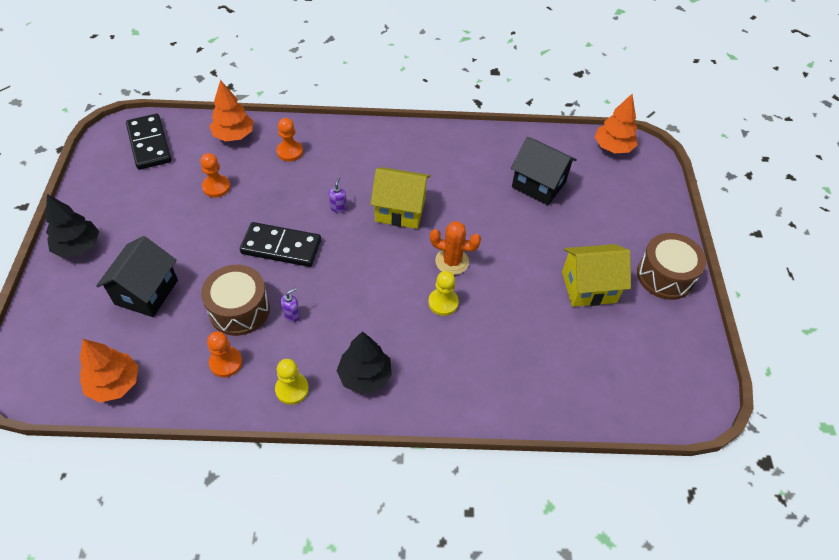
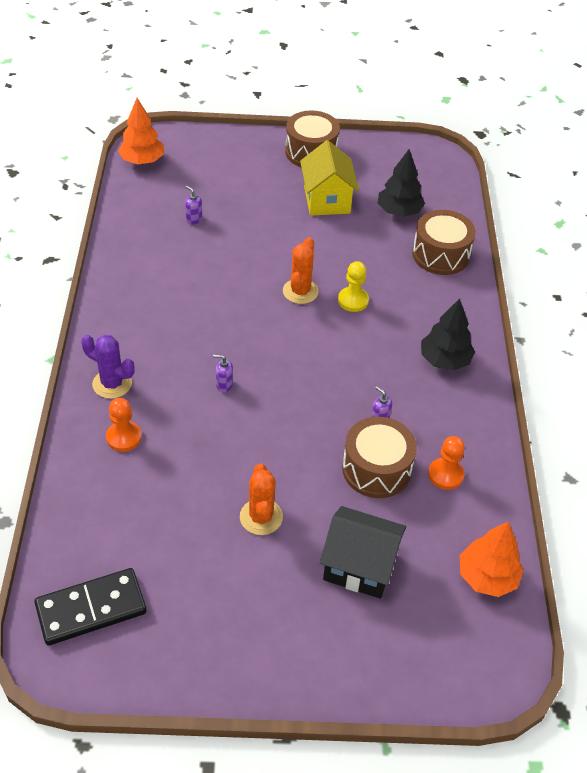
camera: 90 degrees left, 5 degrees down
(78, 247) = (290, 663): black tree -> black tree (399, 211)
(204, 231) = (261, 517): none -> orange cactus
(216, 187) = (184, 513): orange pawn -> none
(234, 135) = (84, 503): orange tree -> none
(281, 247) = (285, 436): black domino -> none
(292, 389) = (468, 416): yellow pawn -> none
(342, 143) = (112, 384): none -> purple cactus
(400, 210) = (228, 330): yellow house -> none
(520, 388) = (440, 255): none -> brown drum
(538, 184) = (194, 219): black house -> purple soap dispenser

